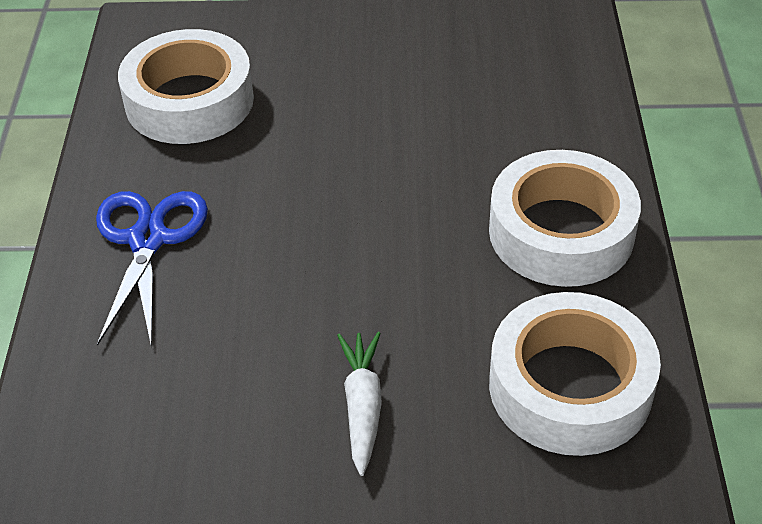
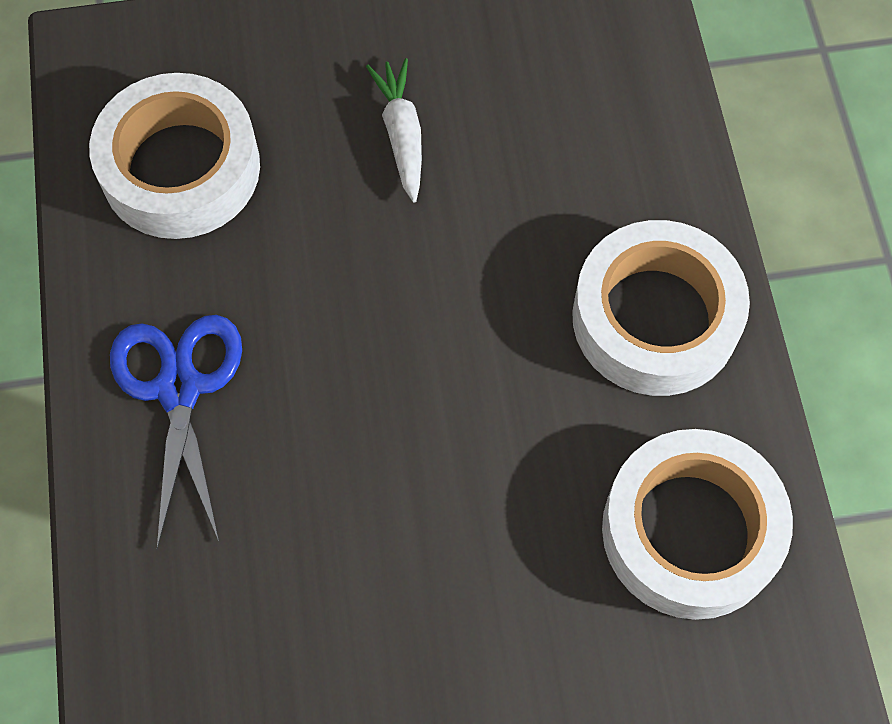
camera: 10 degrees left, 20 degrees up
(362, 406) = (470, 588): white carrot -> white carrot (401, 134)

